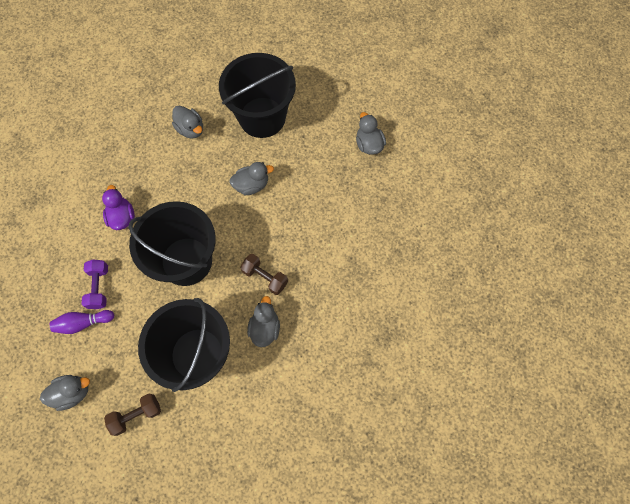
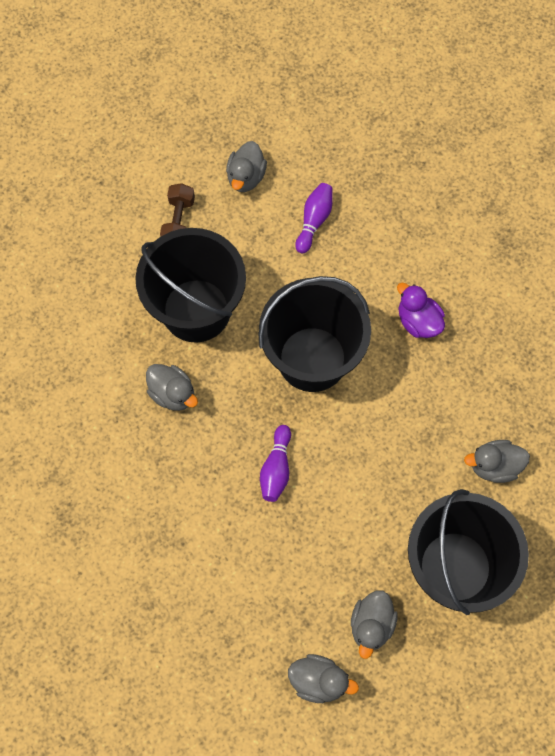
camera: 125 degrees right, 0 degrees up
(99, 287) = (345, 255): purple dumbbell -> none
(122, 217) = (418, 321): purple duck -> purple duck turned 150 degrees counterclockwise
(252, 185) = (361, 490): grey duck -> grey duck (371, 625)
(265, 277) = (231, 431): brown dumbbell -> none
(270, 237) = (276, 468): none -> purple bowling pin

